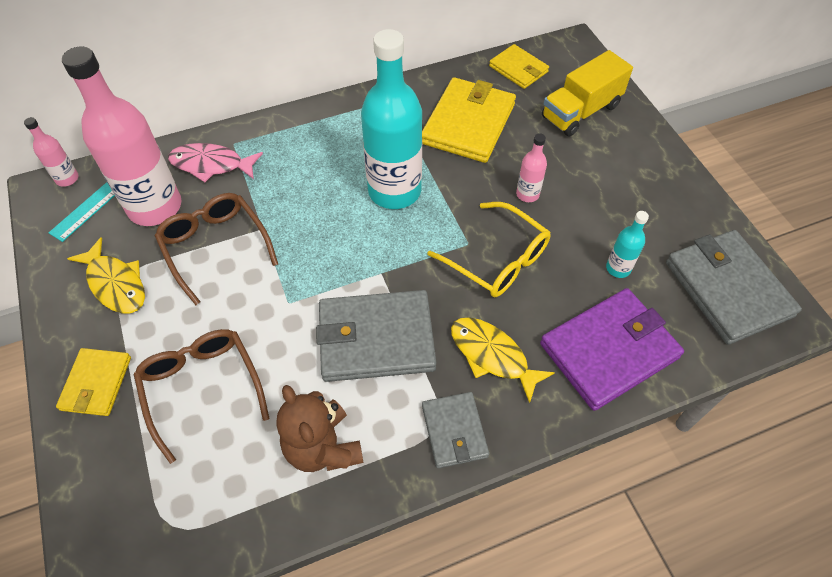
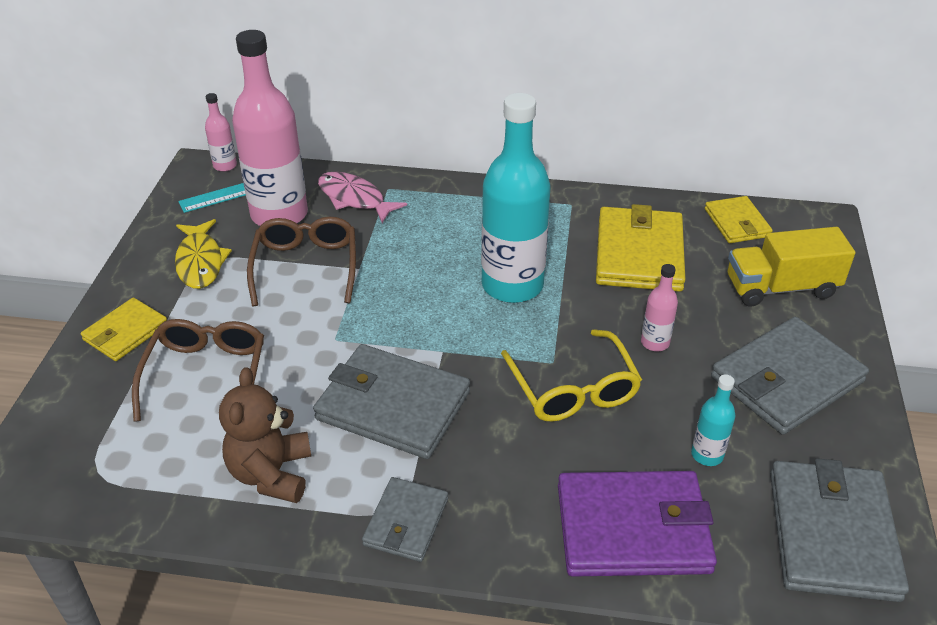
camera: 30 degrees right, 15 degrees down
(468, 123) = (639, 254): yellow wallet -> yellow wallet turned 45 degrees counterclockwise
(492, 355) = (498, 473): yellow fish -> none
(629, 184) = (786, 380): none -> grey wallet

